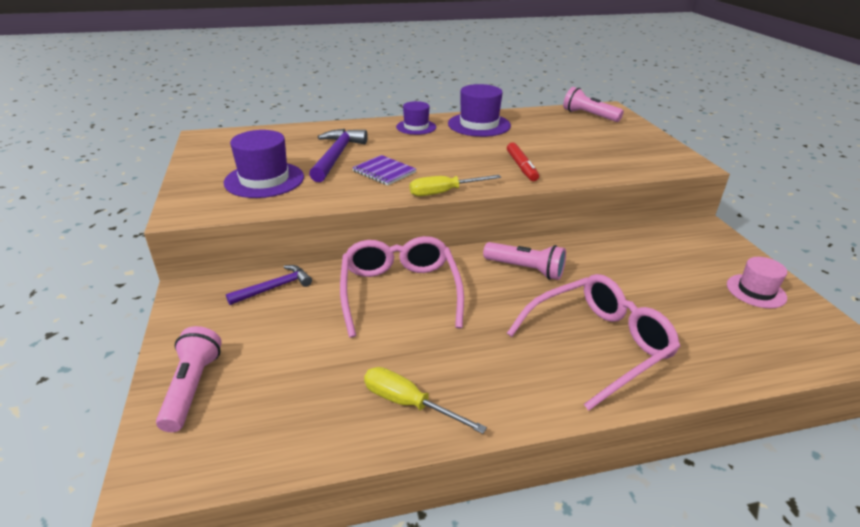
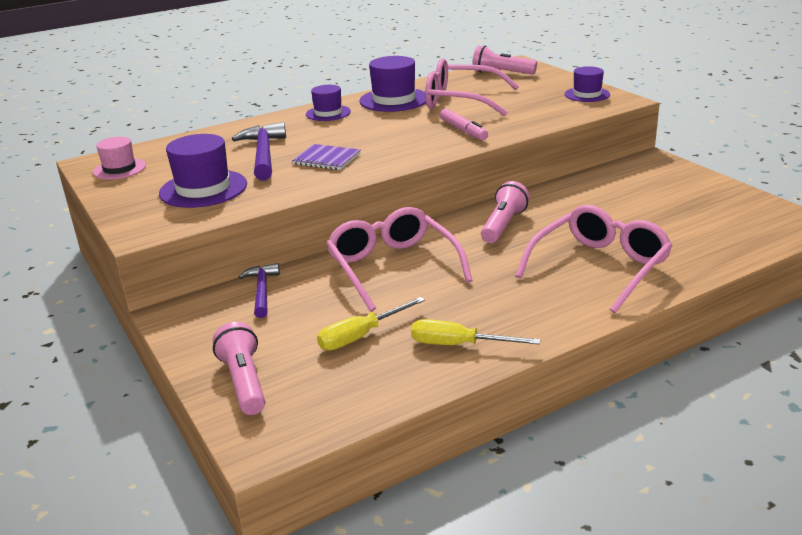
camera: 15 degrees left, 5 degrees down
(274, 288) = (262, 291): purple hammer -> purple hammer turned 45 degrees counterclockwise
(444, 192) = (402, 165): yellow screwdriver -> yellow screwdriver (360, 336)
(521, 167) = (463, 130): red marker -> pink marker
(526, 269) = (503, 225): pink flashlight -> pink flashlight turned 75 degrees counterclockwise
(537, 136) = (461, 101): none -> pink glasses
(659, 152) = (587, 94): none -> purple hat
(756, 291) = (714, 200): pink hat -> pink hat (119, 169)

